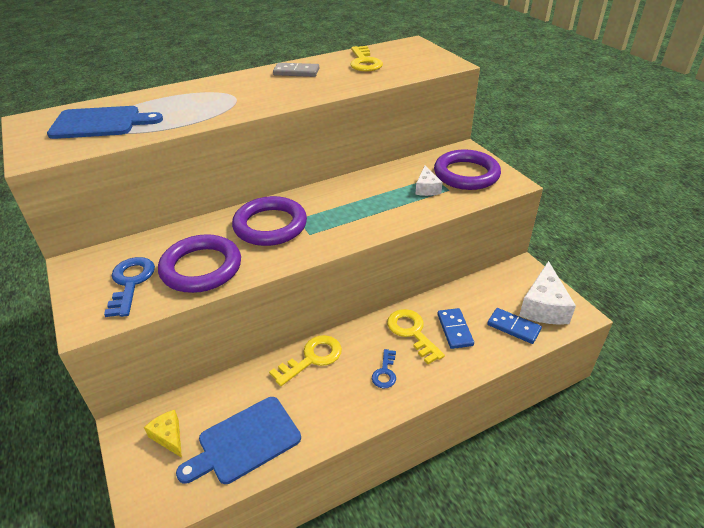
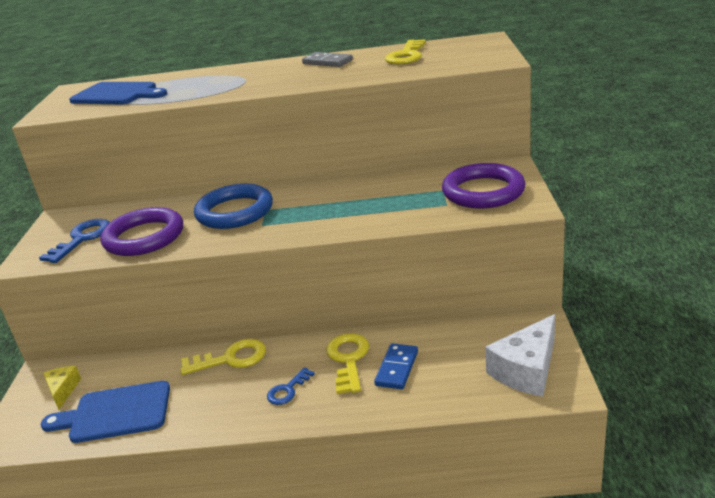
camera: 30 degrees right, 10 degrees down
(270, 225) = (235, 212): purple ring -> blue ring
(426, 188) = (422, 200): white cheese -> none
(513, 327) = (468, 383): blue domino -> none

